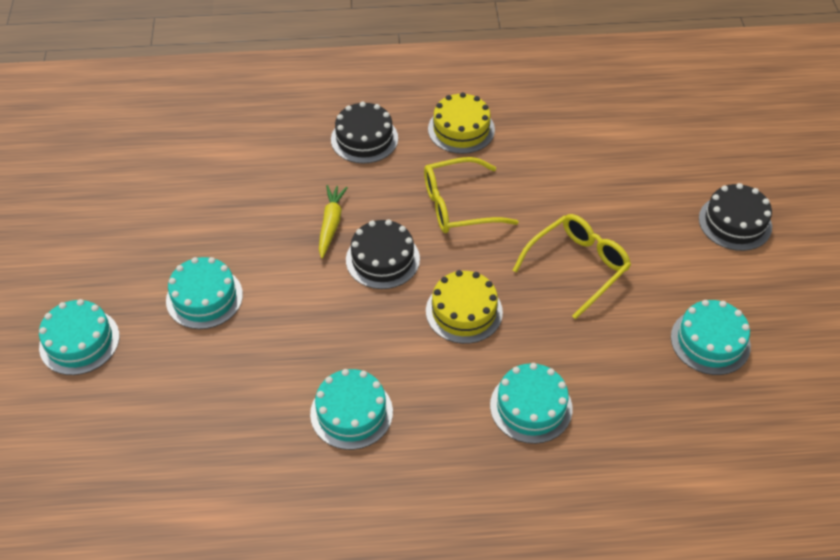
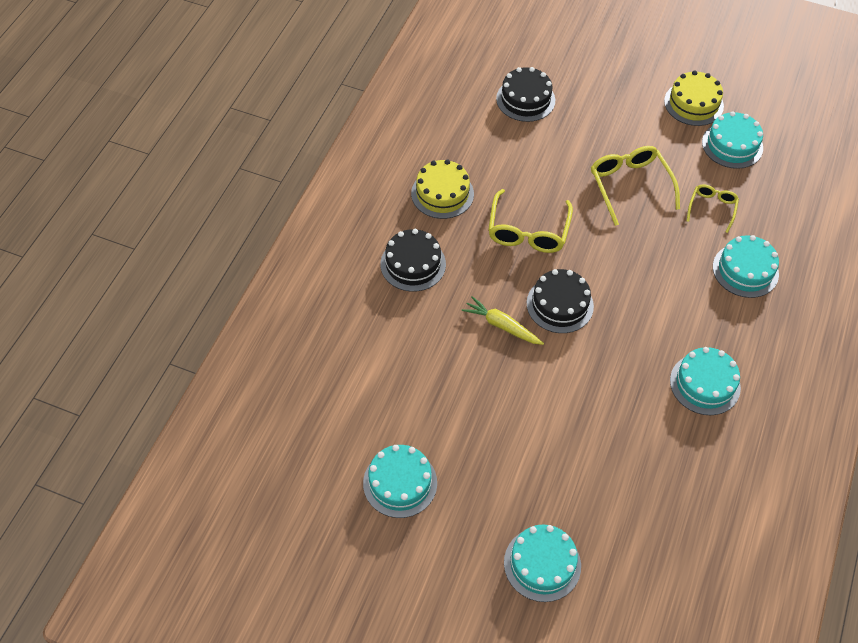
camera: 65 degrees left, 5 degrees up
(204, 297) = (538, 448): turquoise cake -> turquoise cake (400, 483)
(464, 311) = (639, 273): yellow cake -> yellow cake (693, 103)
(599, 349) = (712, 208): none -> yellow glasses
(735, 222) = (633, 78): black cake -> black cake (525, 99)

